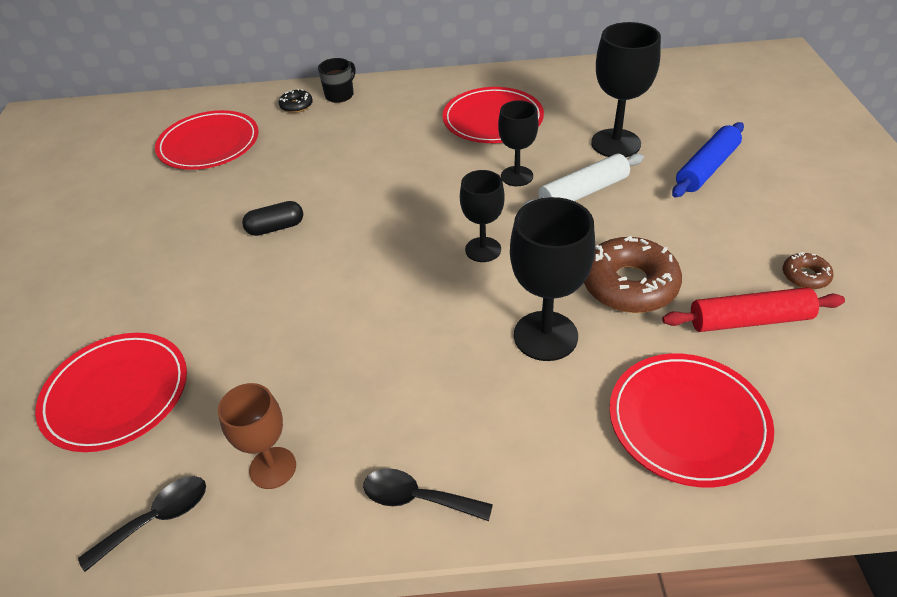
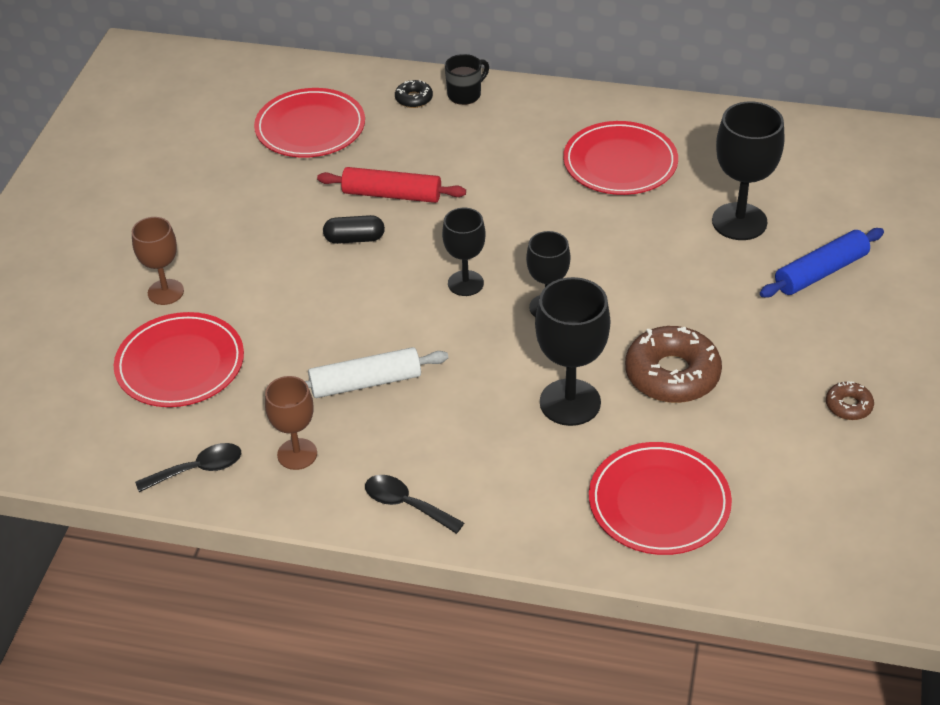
camera: 15 degrees right, 0 degrees up
(89, 320) = (165, 292): none -> brown goblet
(517, 176) = (616, 236): black goblet -> black goblet (465, 283)
(583, 192) = (676, 270): white rolling pin -> white rolling pin (365, 383)
(749, 320) = (767, 433): red rolling pin -> red rolling pin (392, 195)

